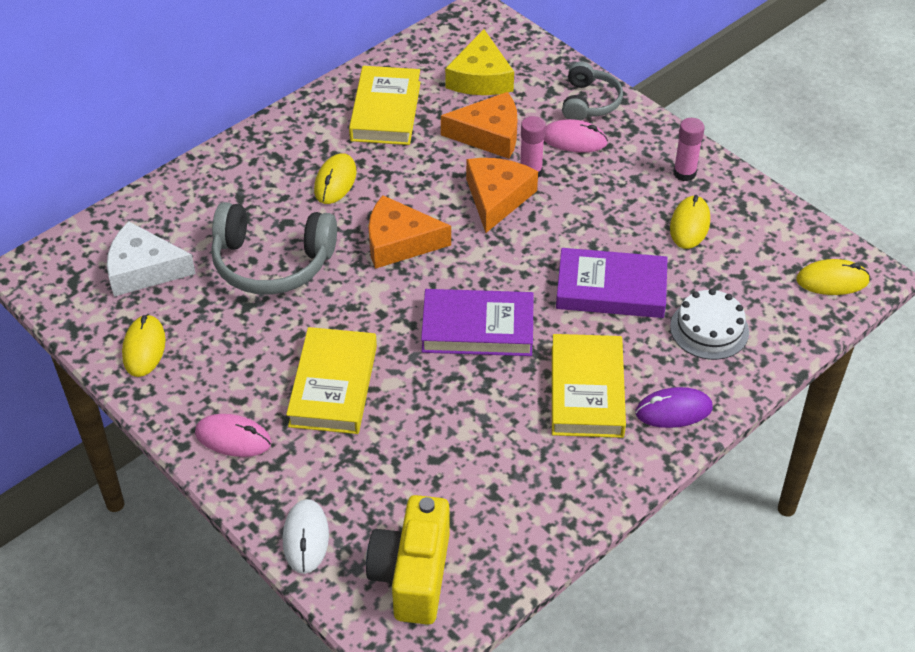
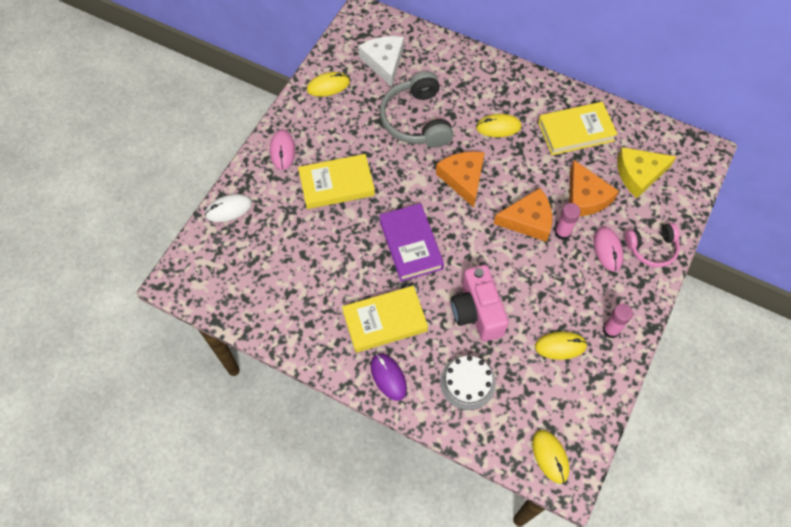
camera: 70 degrees right, 15 degrees up
(412, 575) = (220, 269): yellow camera -> none
(589, 102) = (652, 248): grey headphones -> pink headphones
(611, 289) = (477, 312): purple book -> pink camera

